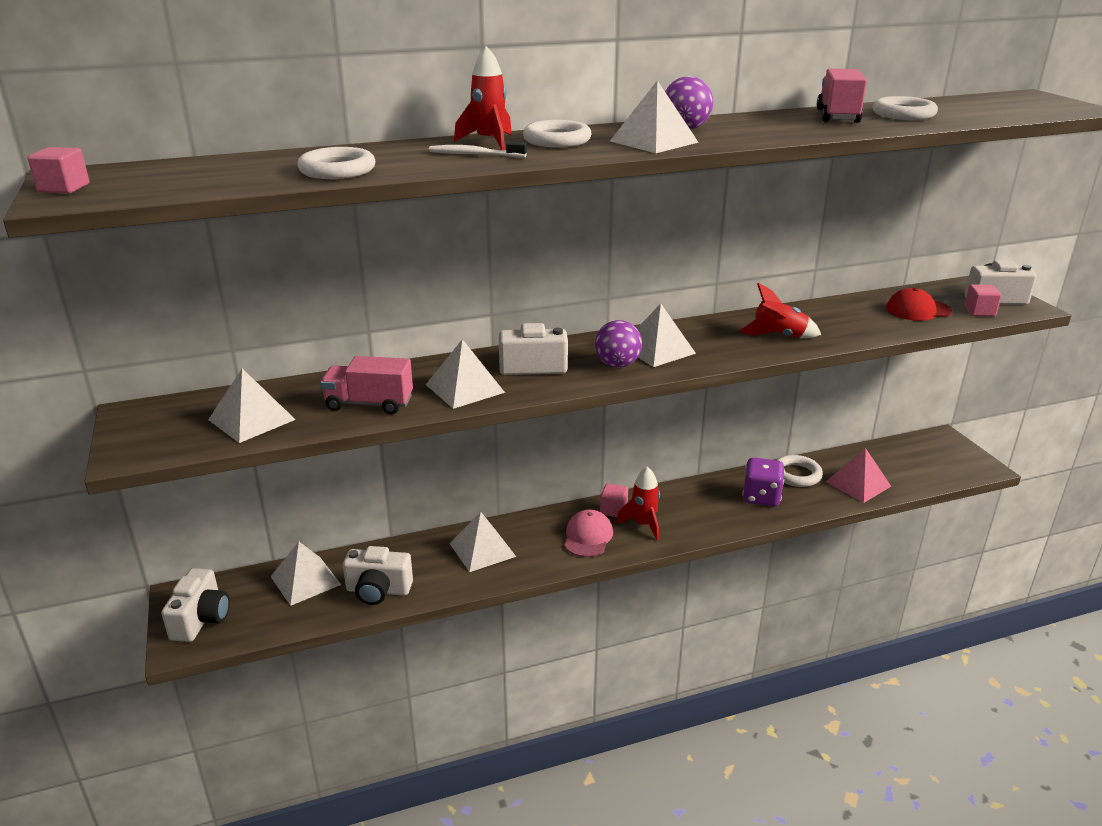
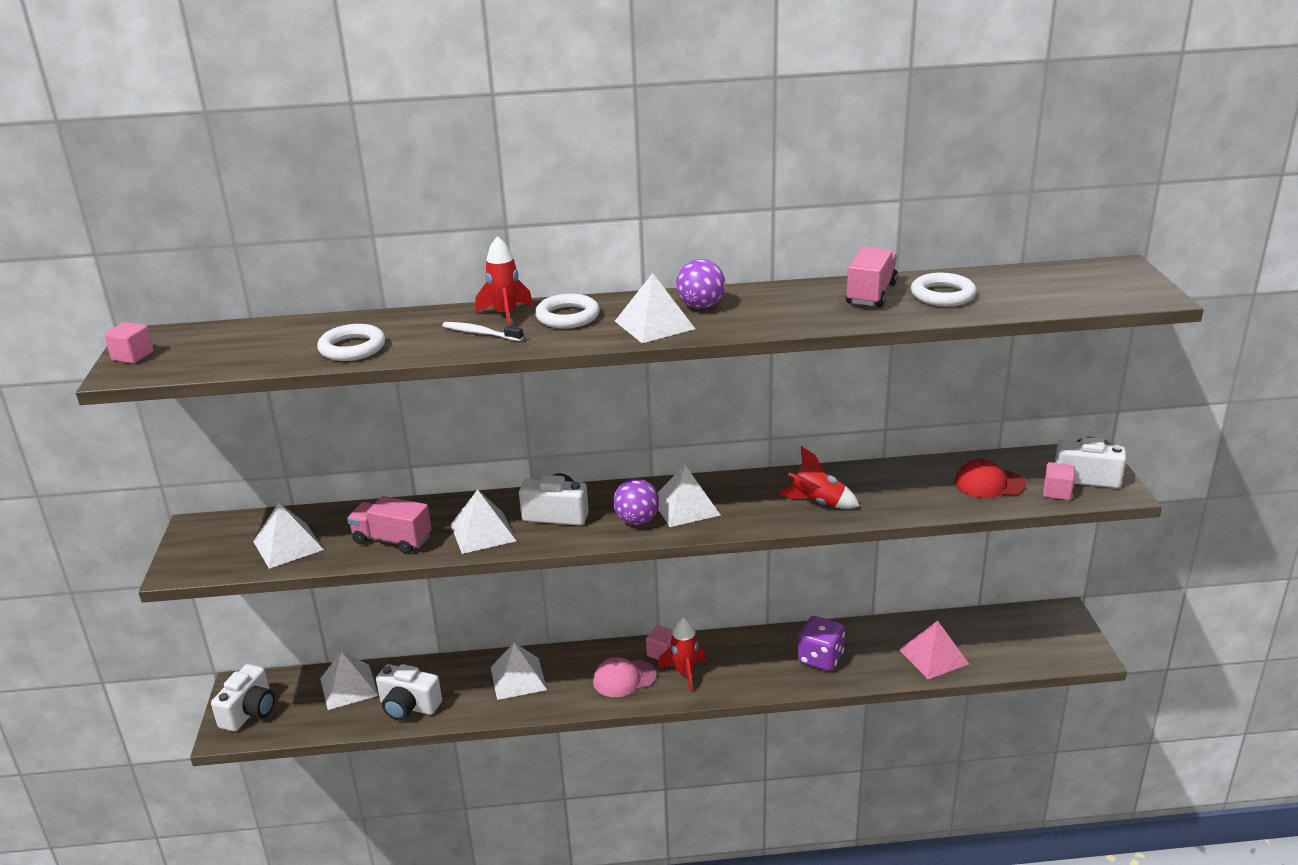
camera: 15 degrees right, 0 degrees up
(588, 537) = (624, 678): pink cap -> pink cap turned 135 degrees counterclockwise
(796, 474) = (872, 637): white ring -> none

